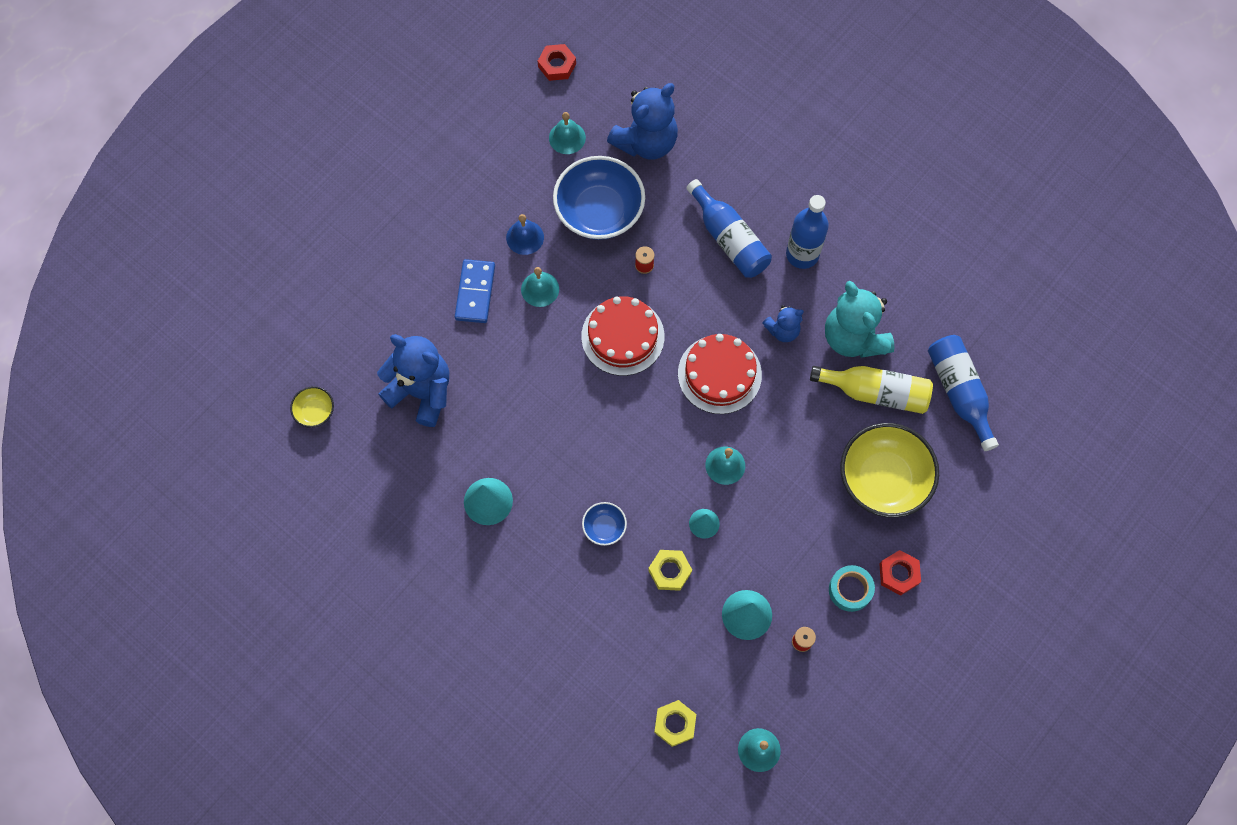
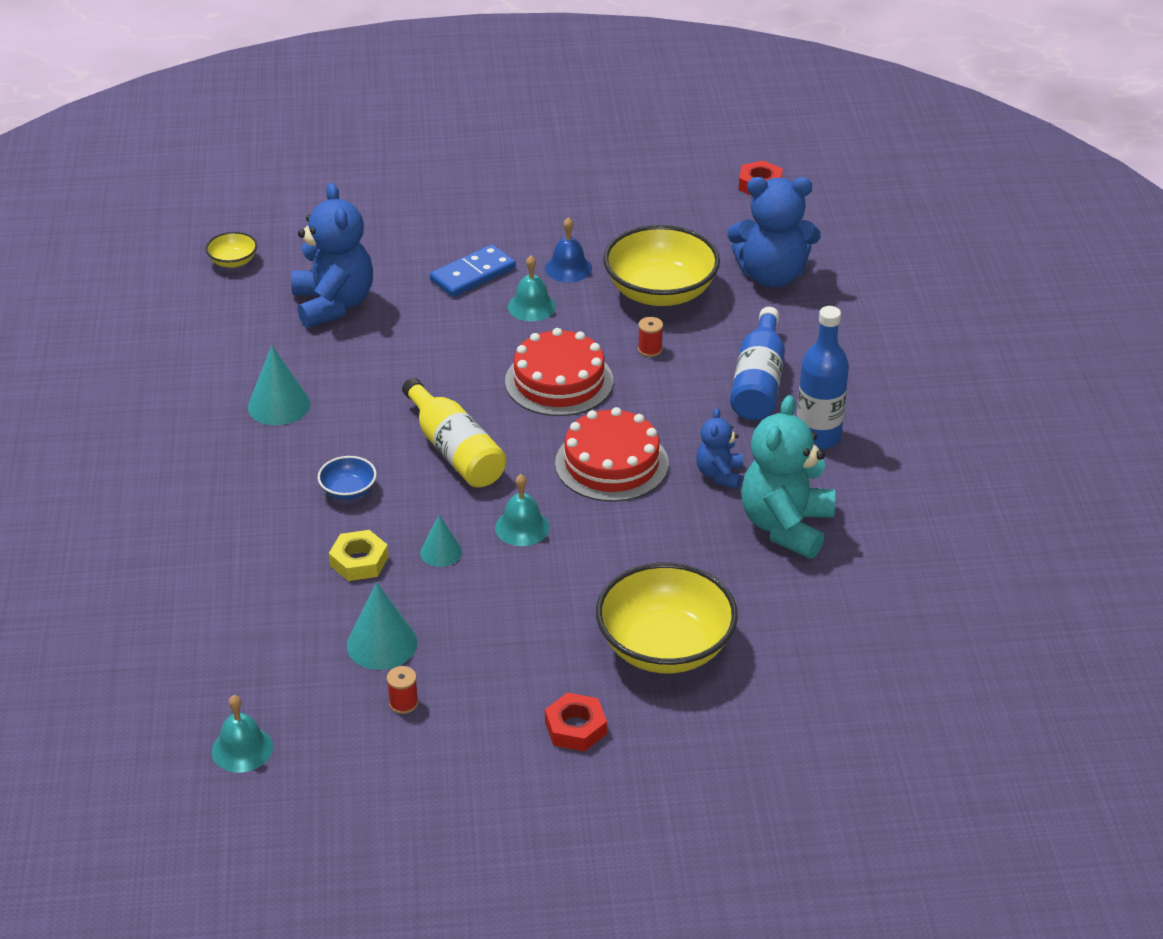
camera: 45 degrees right, 30 degrees down
(567, 137) = (701, 232): turquoise bell -> none
(599, 211) = (660, 292): blue bowl -> yellow bowl
(675, 724) = (198, 668): yellow nut -> none
(782, 330) = (719, 474): blue teddy bear -> blue teddy bear turned 75 degrees clockwise
(850, 590) = (508, 702): turquoise tape -> none
(875, 392) = (751, 579): yellow bottle -> yellow bottle (455, 451)
(959, 392) = (843, 640): blue bottle -> none

